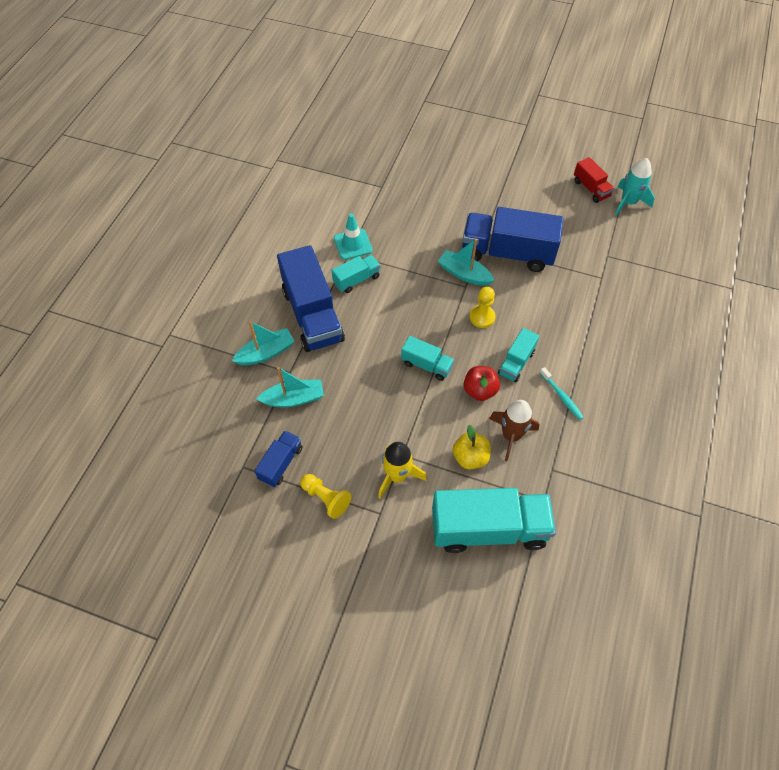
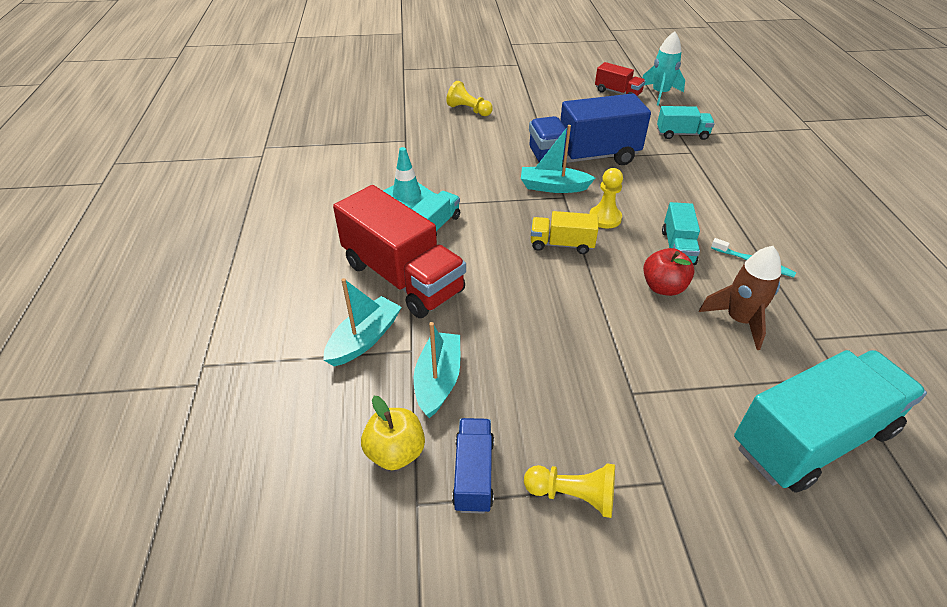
camera: 25 degrees left, 15 degrees down
(294, 398) = (438, 380): turquoise boat -> turquoise boat turned 45 degrees counterclockwise
(313, 315) = (403, 277): blue truck -> red truck
(397, 476) = (646, 421): yellow rocket -> none
(426, 365) = (582, 283): turquoise truck -> turquoise truck (682, 134)
(434, 328) = (561, 244): none -> yellow truck
(450, 169) = (469, 110): none -> yellow pawn
(470, 457) = (715, 362): yellow apple -> yellow apple (395, 452)

